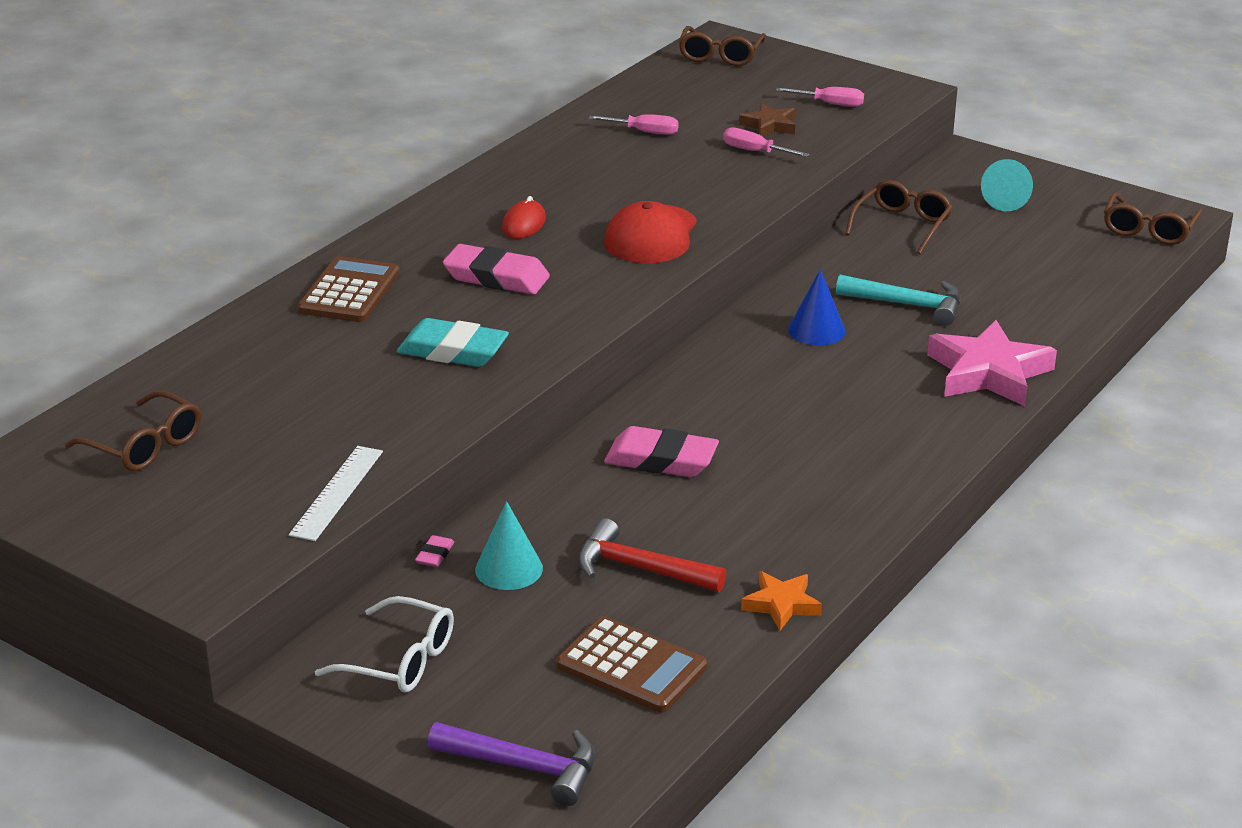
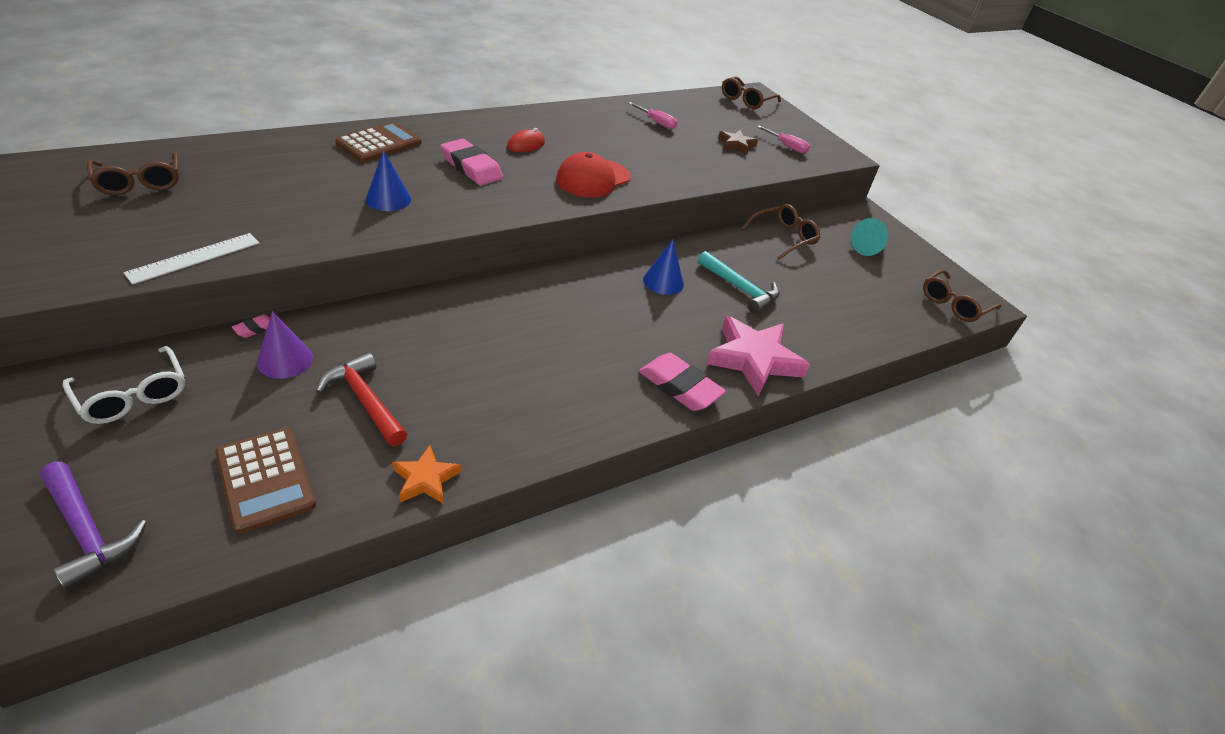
camera: 20 degrees right, 10 degrees up
(453, 351) = (388, 199): turquoise eraser -> blue cone
(509, 569) = (285, 360): turquoise cone -> purple cone
(661, 460) = (470, 326): pink eraser -> pink eraser (679, 386)
(755, 151) = (711, 156): pink screwdriver -> none

